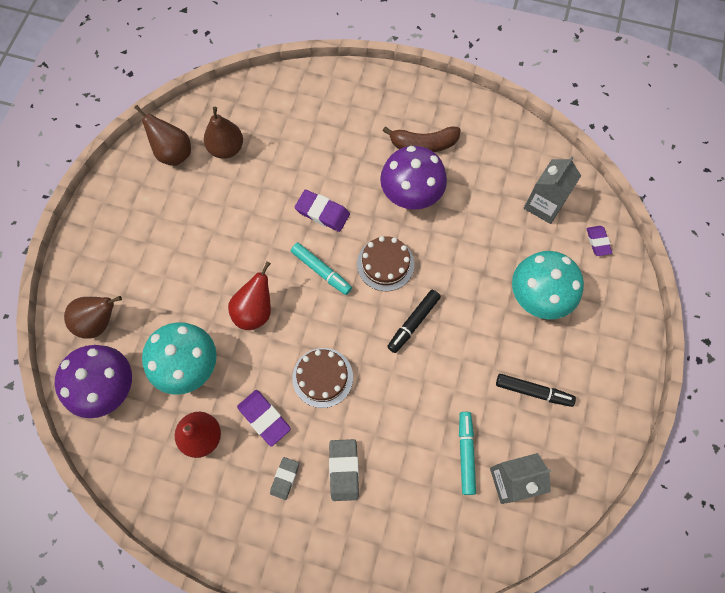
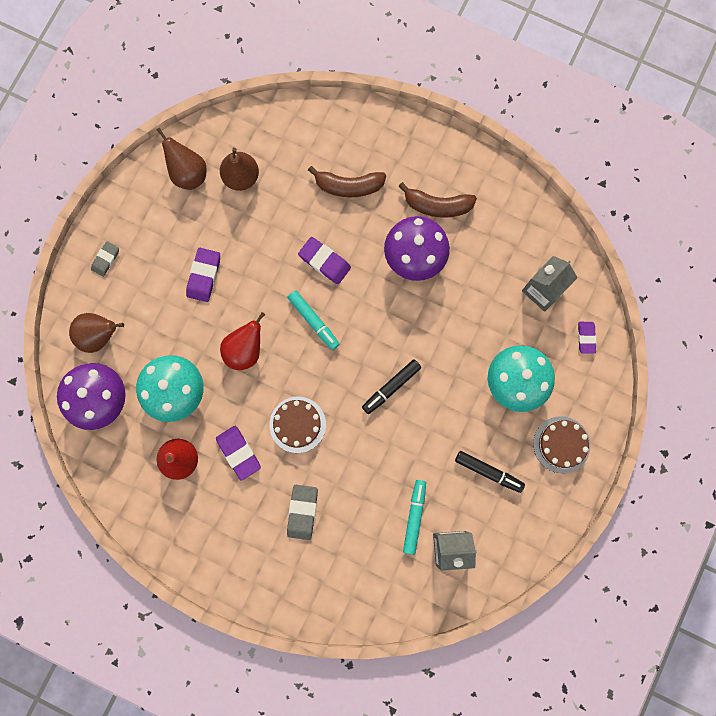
camera: 10 degrees right, 10 degrees up
(202, 245) = (204, 276): none -> purple eraser
(285, 478) = (249, 509): grey eraser -> grey eraser (106, 259)
(333, 140) = (348, 186): none -> brown banana
(385, 264) = (376, 325): brown cake -> brown cake (561, 444)

